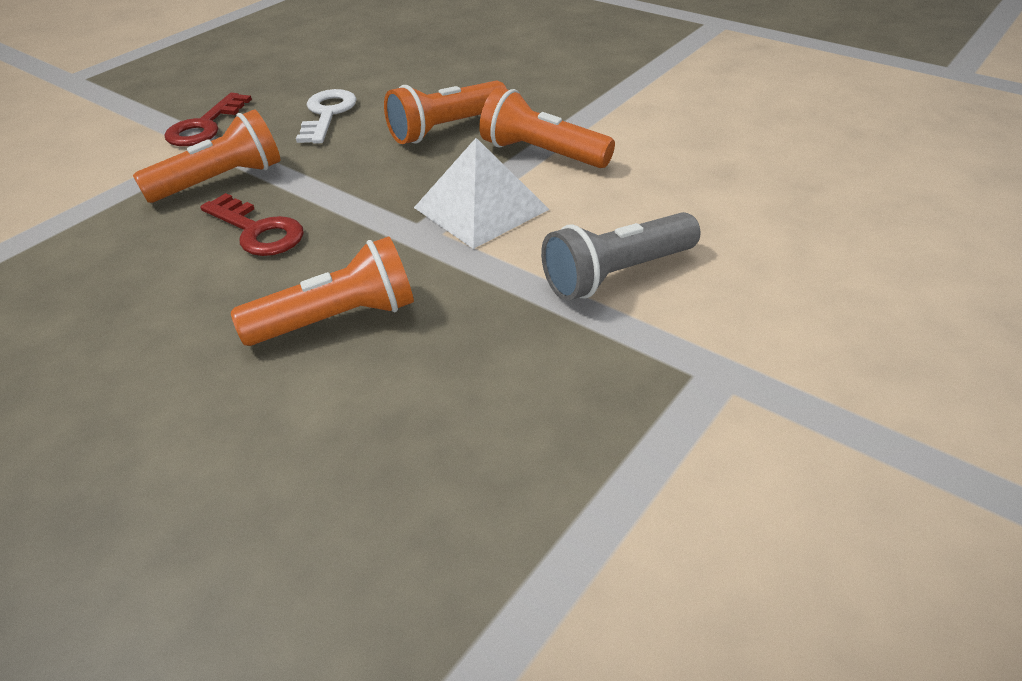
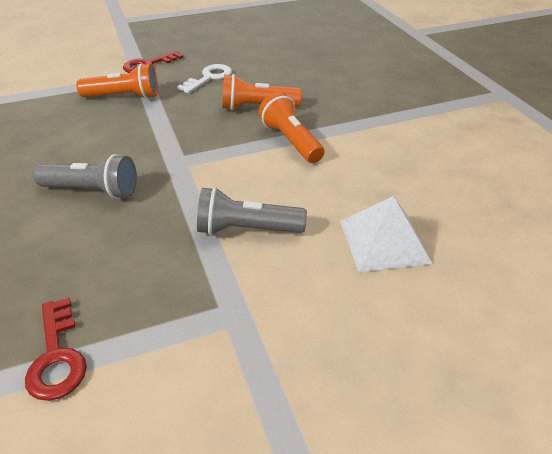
camera: 30 degrees right, 0 degrees up
(257, 231) = (110, 129): red key -> red key (57, 356)
(338, 319) = (93, 190): orange flashlight -> grey flashlight
(480, 208) = (222, 160): white pyramid -> white pyramid (384, 241)

